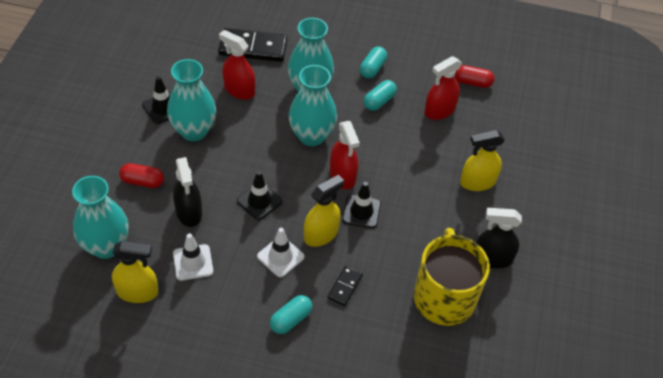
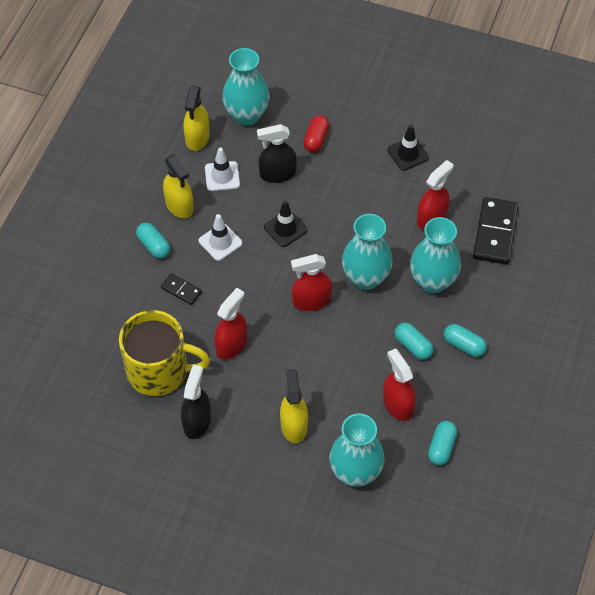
camera: 100 degrees right, 5 degrees up
(193, 131) = (376, 178): turquoise vase -> turquoise vase (355, 472)
(321, 234) = (242, 276): yellow spray bottle -> yellow spray bottle (179, 206)
(361, 211) = (265, 312): black traffic cone -> none
(402, 237) = (231, 345): none -> red spray bottle
(472, 82) = (441, 447): red capsule -> turquoise capsule

